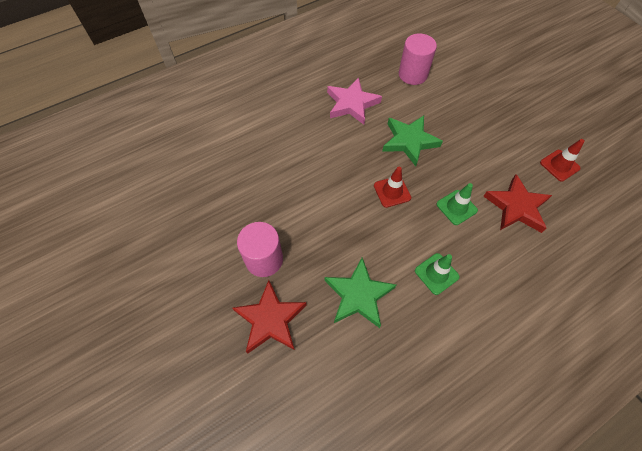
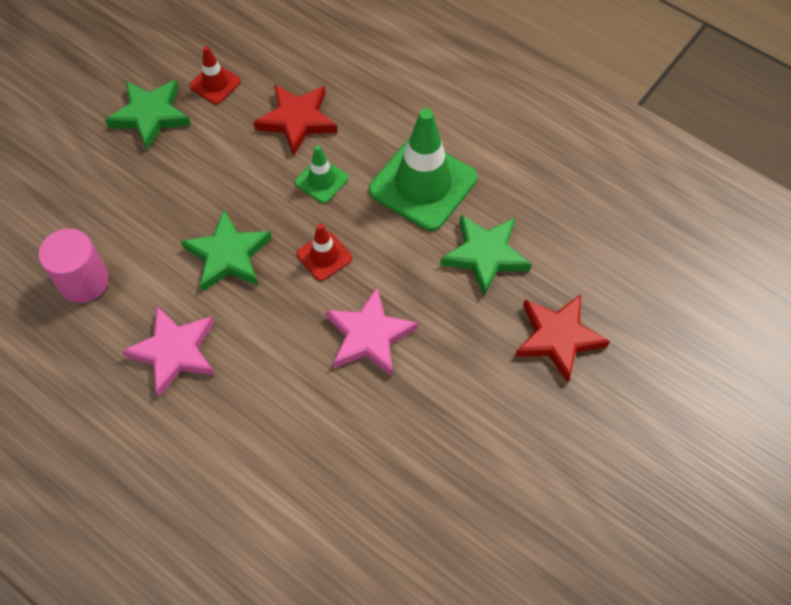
camera: 110 degrees left, 0 degrees up
(264, 259) = (487, 375): pink cylinder -> none
(323, 199) = (369, 336): none -> pink star
(436, 273) = (423, 184): green traffic cone -> green traffic cone, size x2.03
(534, 125) = (150, 115): none -> green star

